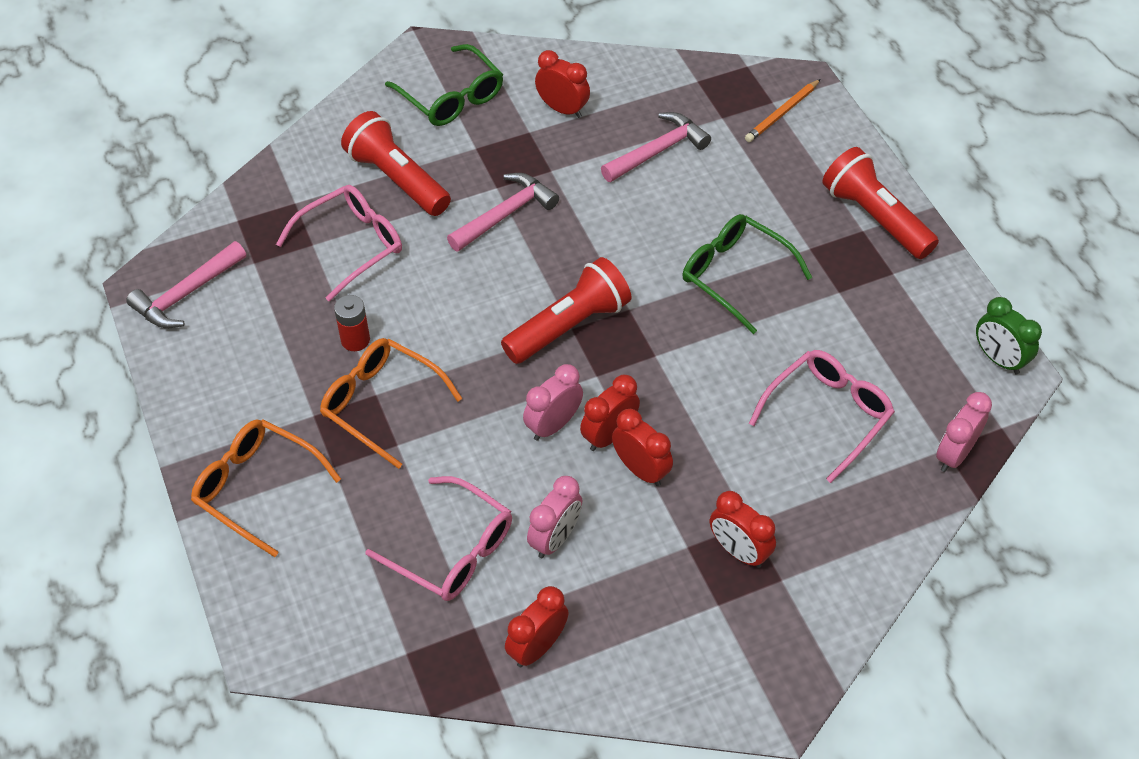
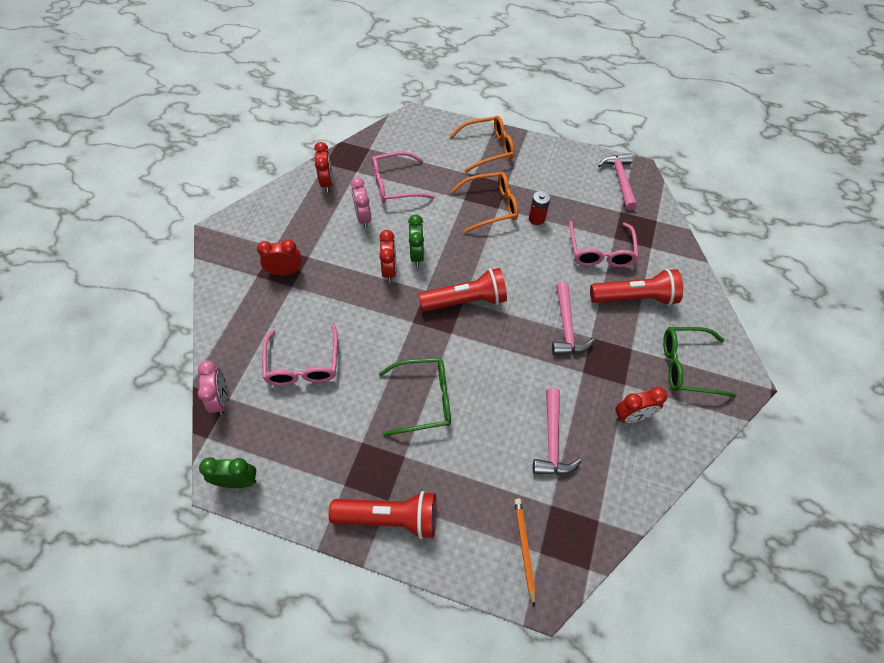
camera: 130 degrees right, 5 degrees up
(553, 425) = (417, 255): pink clock -> green clock
(569, 326) = (465, 301): red flashlight -> red flashlight turned 105 degrees counterclockwise
(641, 470) = (360, 268): red clock -> none

